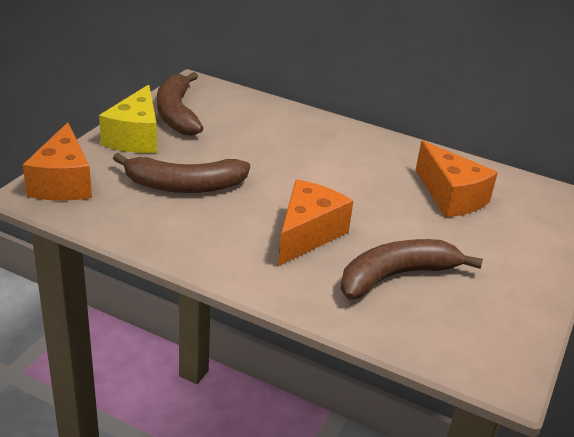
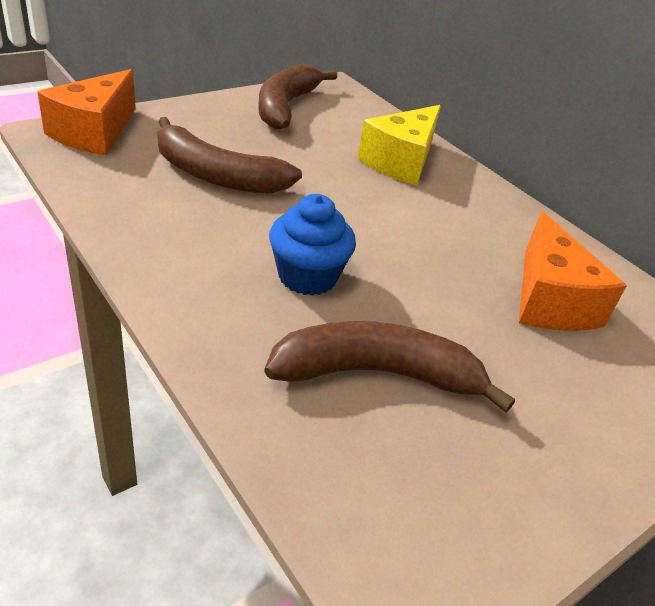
camera: 25 degrees right, 5 degrees up
(135, 137) = (217, 115): yellow cheese -> yellow cheese (401, 162)
(307, 234) = (307, 276): orange cheese -> blue cupcake

